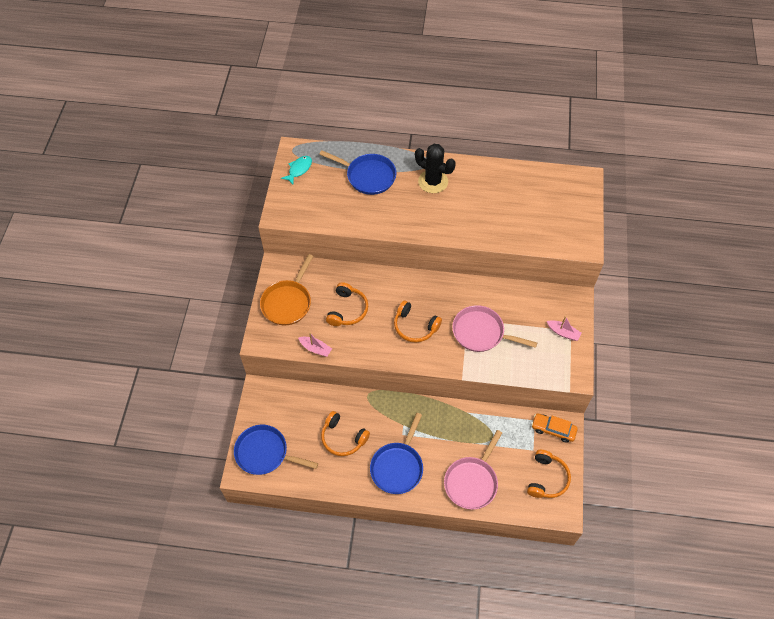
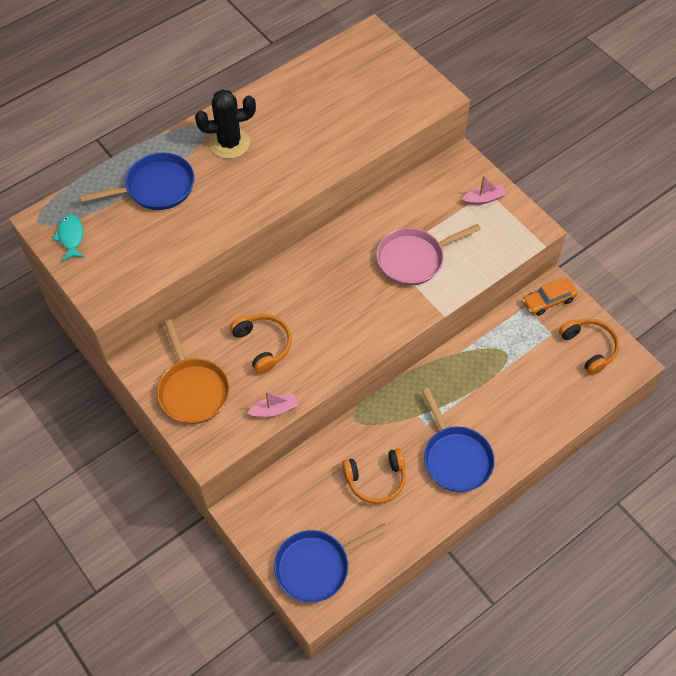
camera: 45 degrees left, 0 degrees up
(415, 327) = (347, 305): orange headphones -> none
(472, 481) = (533, 409): pink pan -> none

